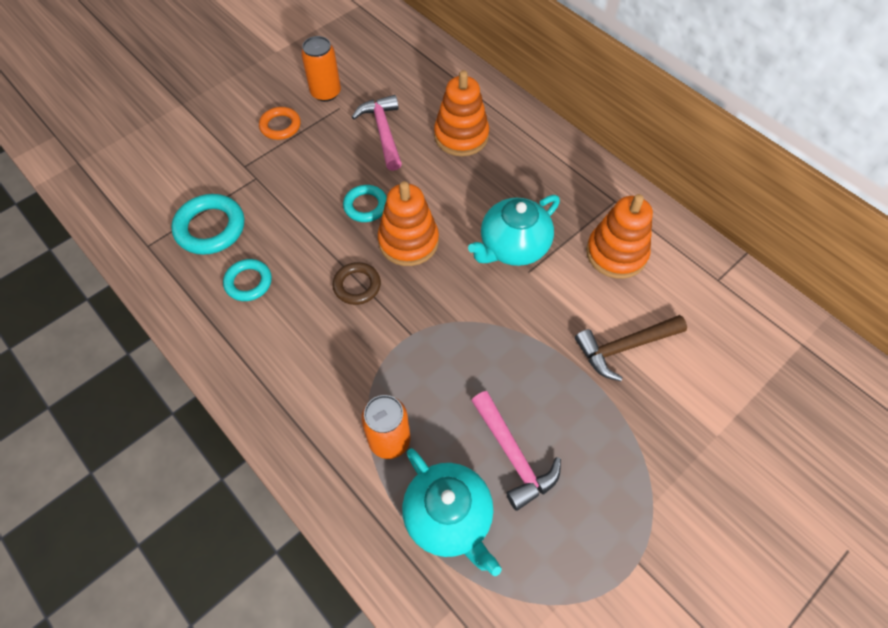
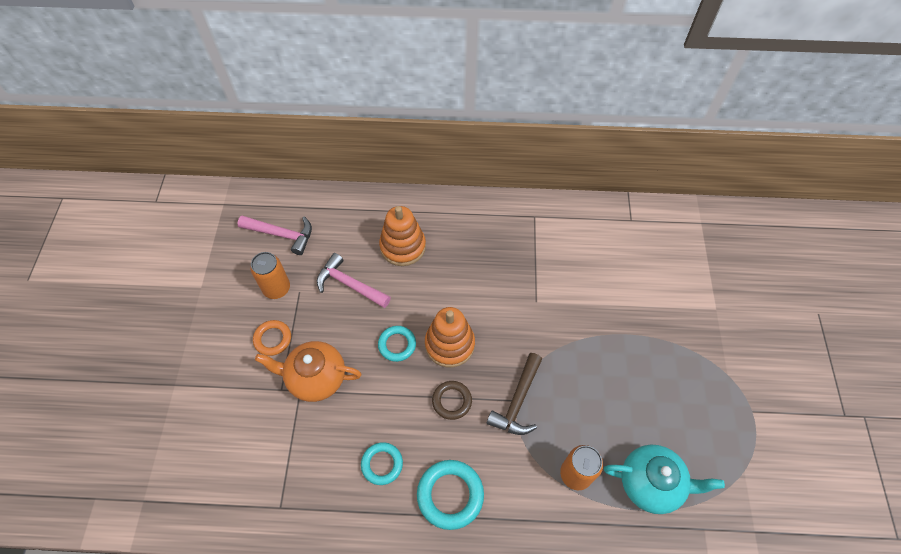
camera: 45 degrees left, 0 degrees up
(210, 228) = (310, 453): turquoise ring -> turquoise ring (450, 495)
(277, 178) = (316, 378): none -> orange teapot
(513, 247) = (512, 294): turquoise teapot -> none
(513, 456) = (643, 416): pink hammer -> pink hammer (282, 235)
(616, 253) = (568, 249): orange stacking toy -> none
(624, 347) = (629, 301): brown hammer -> brown hammer (517, 401)

